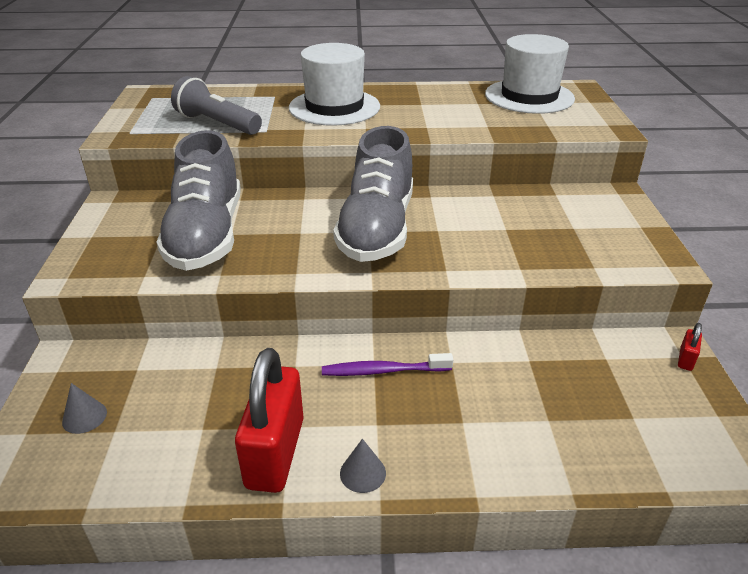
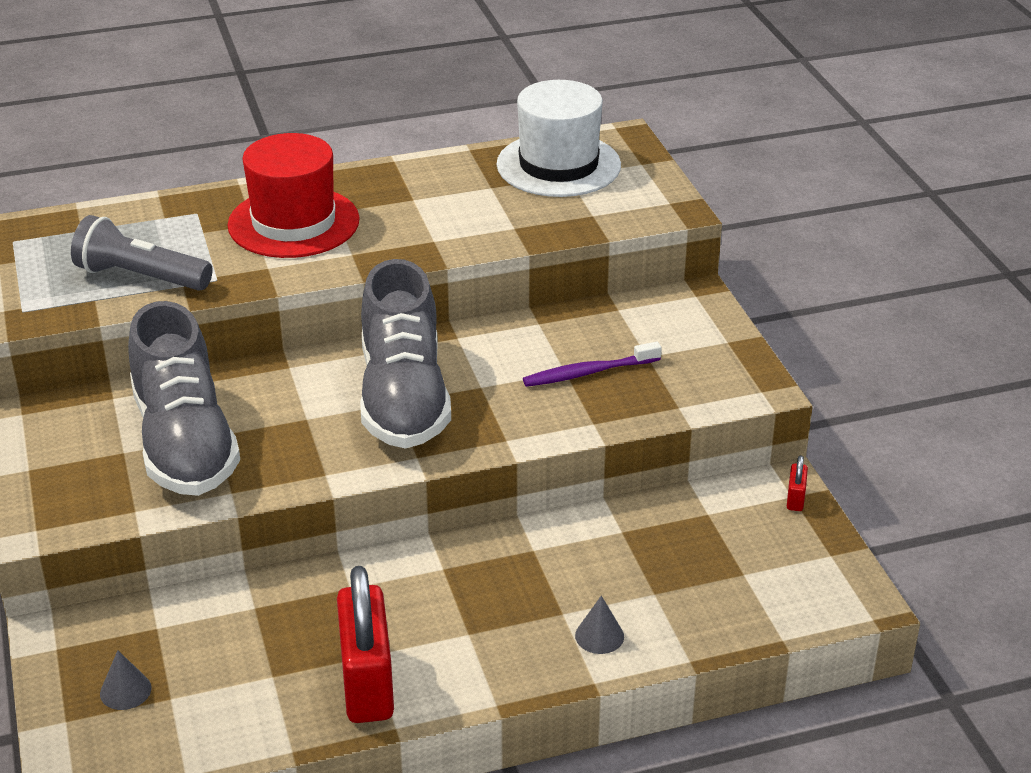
camera: 15 degrees left, 0 degrees up
(334, 107) = (293, 222): white hat -> red hat
(362, 473) = (470, 684): grey cone -> grey cone (599, 636)
(383, 371) = (457, 574): purple toothbrush -> purple toothbrush (588, 373)

